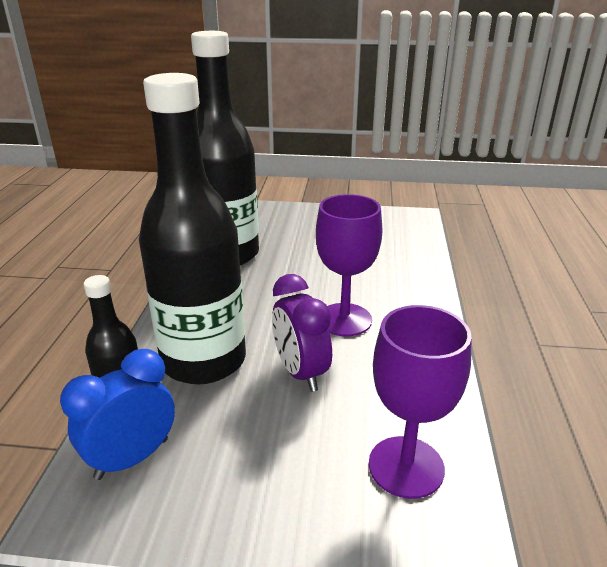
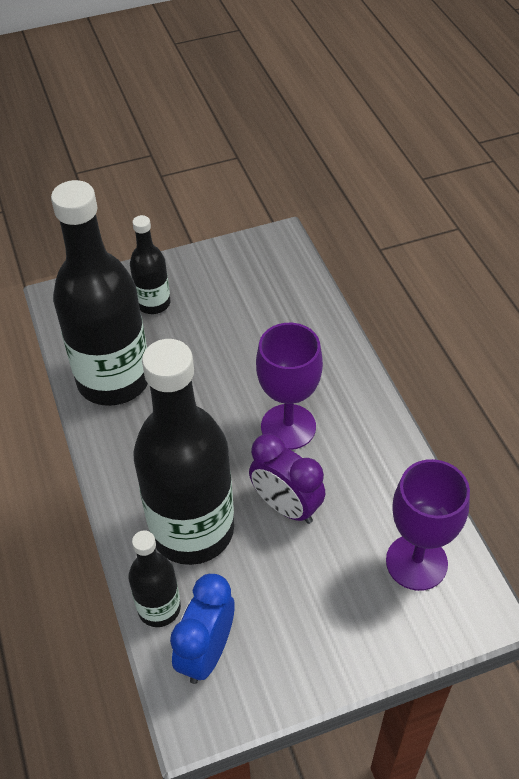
camera: 25 degrees left, 20 degrees up
(292, 225) = (153, 303): none -> black bottle

